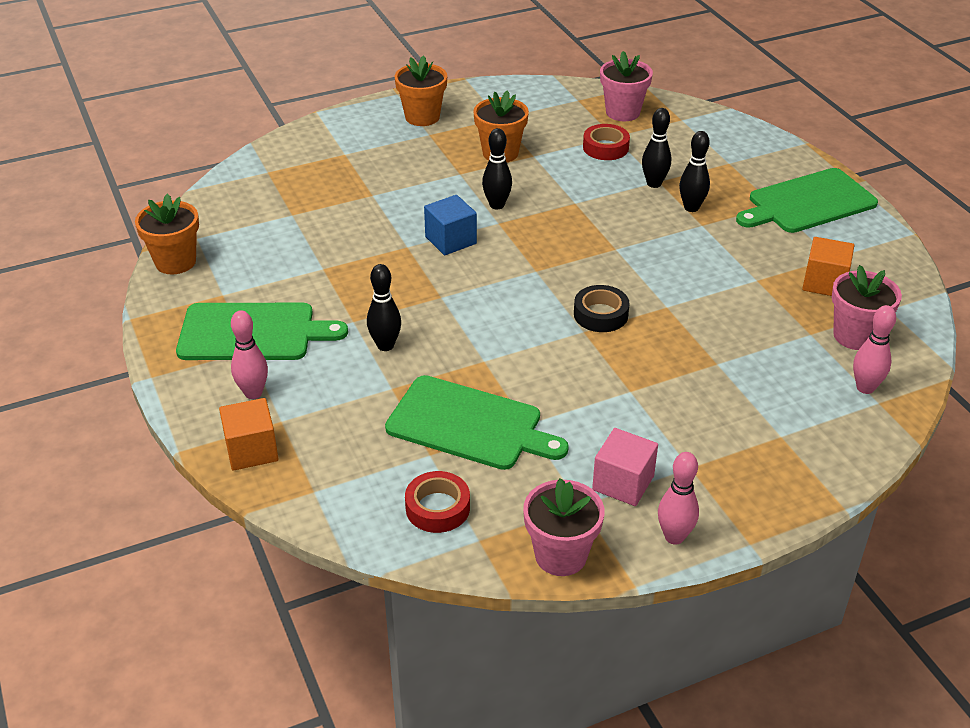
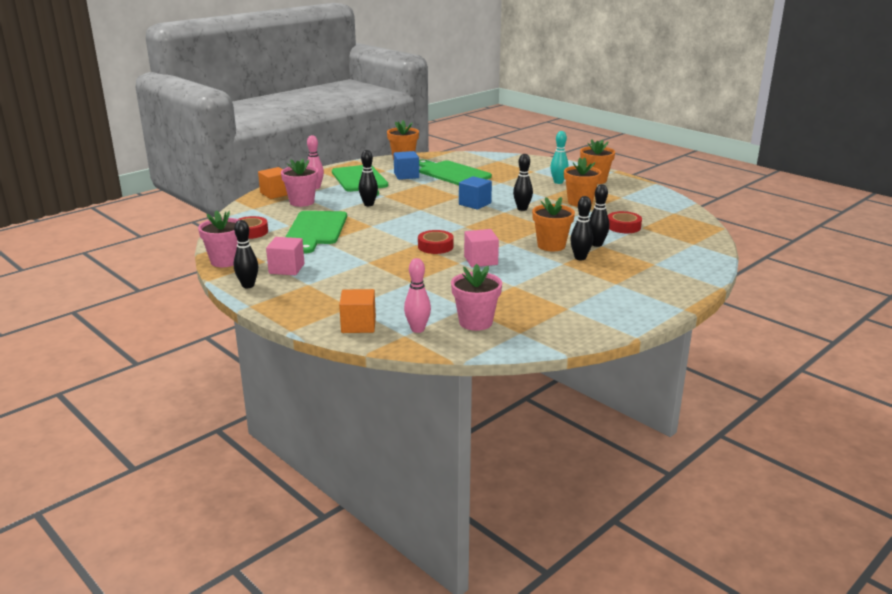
camera: 70 degrees right, 15 degrees down
(269, 277) = (406, 175): none -> blue cube
(409, 147) = (558, 182): none -> turquoise bowling pin
(600, 314) = (435, 246): black tape -> red tape
(622, 112) = (676, 226): pink flower pot -> pink flower pot (302, 202)
(642, 218) = (551, 246): none -> orange flower pot
(668, 286) = (480, 260): none -> pink cube
(674, 537) = (248, 285): pink bowling pin -> black bowling pin
(808, 202) = (633, 294): green cutting board -> green cutting board (452, 173)
(824, 283) = (531, 307): orange cube -> orange cube (358, 325)

